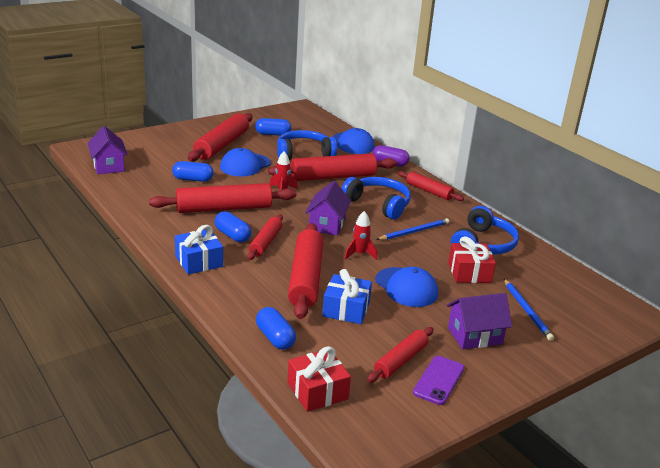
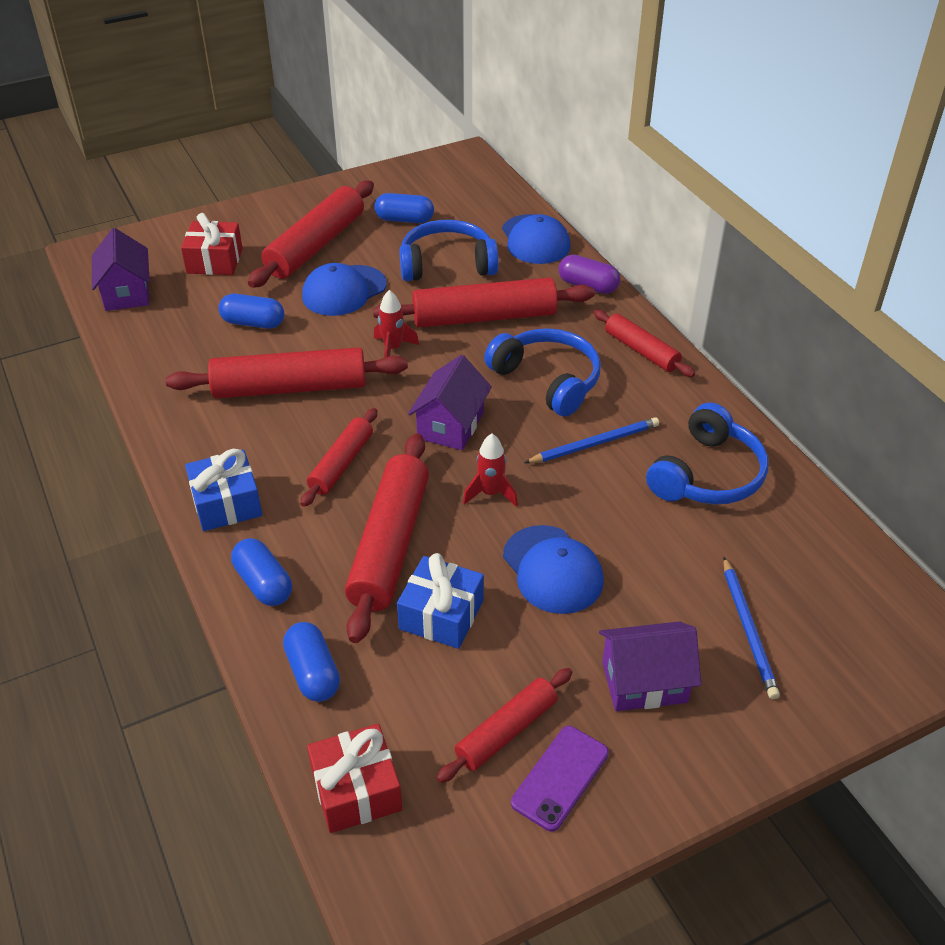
camera: 10 degrees right, 15 degrees up
(232, 235) = (291, 448): blue capsule -> blue capsule (263, 583)
(469, 272) = (668, 539): red gift -> red gift (214, 261)

